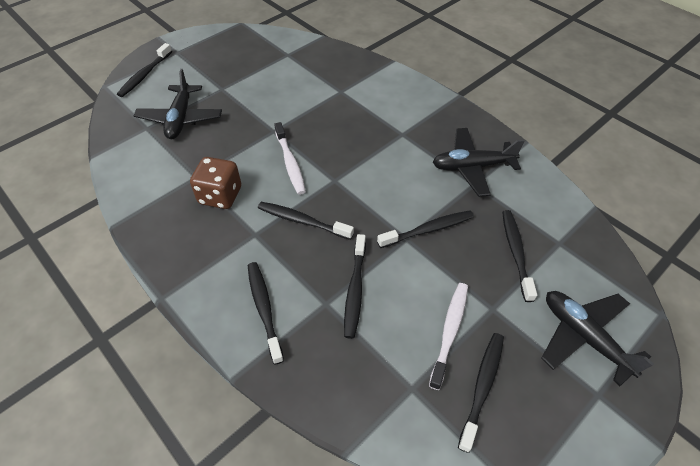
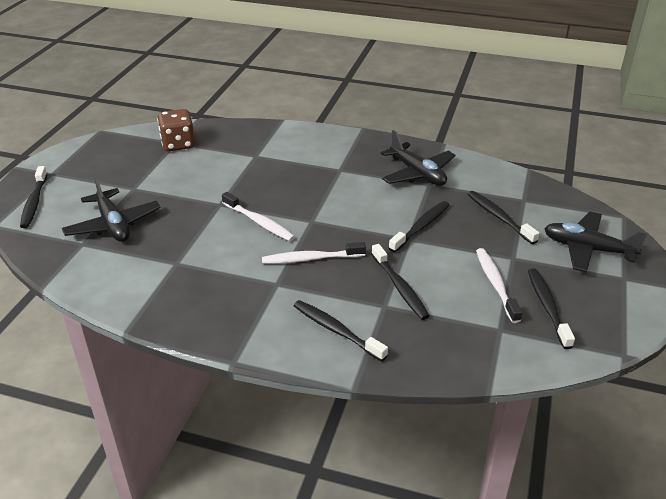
camera: 30 degrees left, 15 degrees down
(220, 195) = (215, 268): brown dice -> brown dice (178, 144)
(303, 221) = (311, 259): black toothbrush -> white toothbrush
(472, 167) = (417, 173): black plane -> black plane turned 90 degrees counterclockwise

